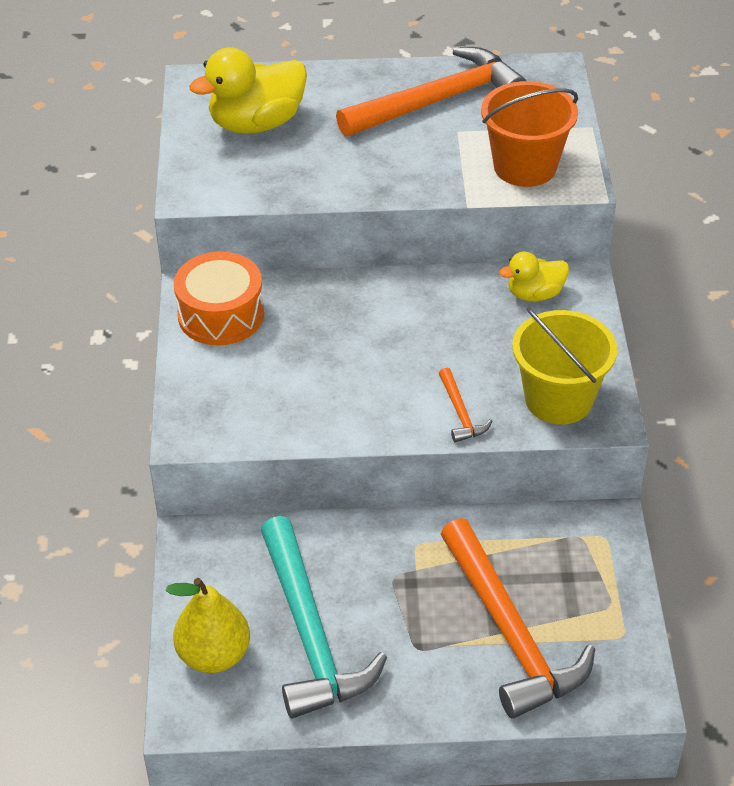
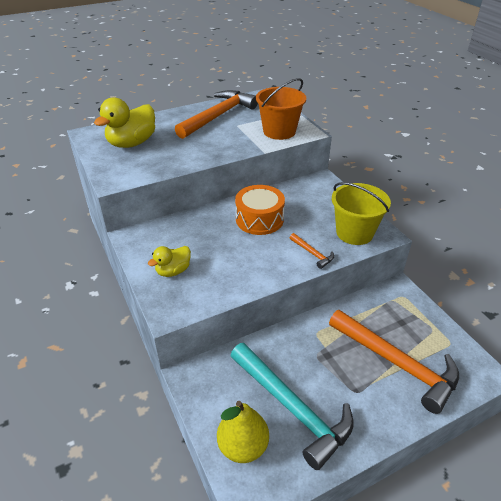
camera: 25 degrees left, 5 degrees down
(221, 314) = (152, 243): orange drum -> orange drum (259, 219)
(535, 294) = (307, 191): yellow duck -> yellow duck (173, 271)

